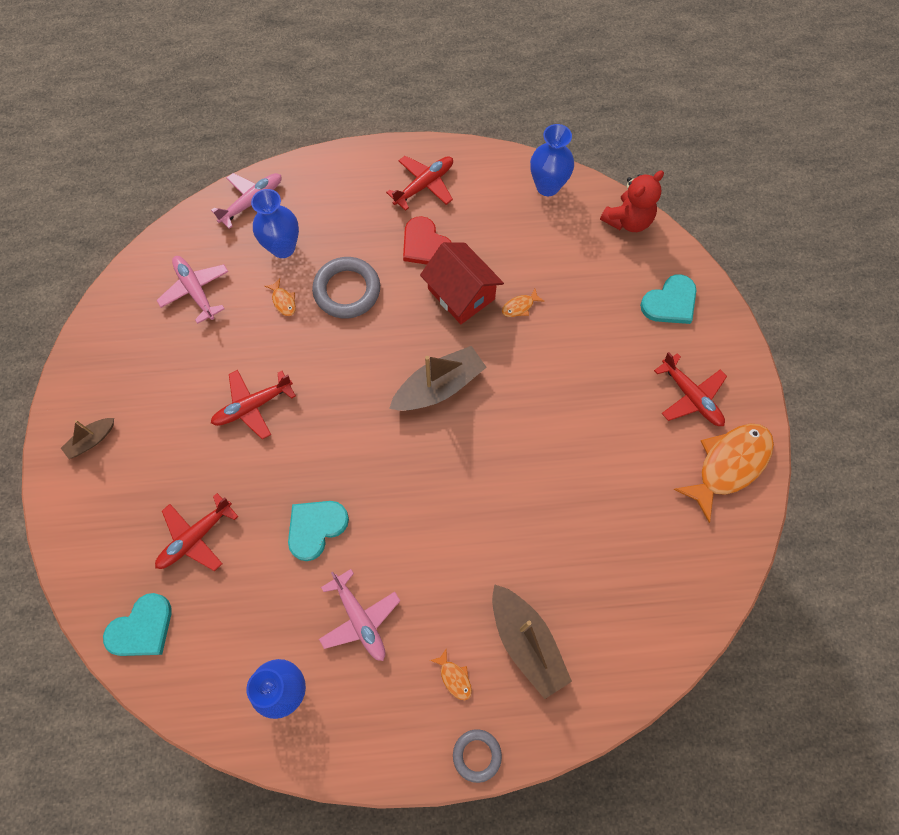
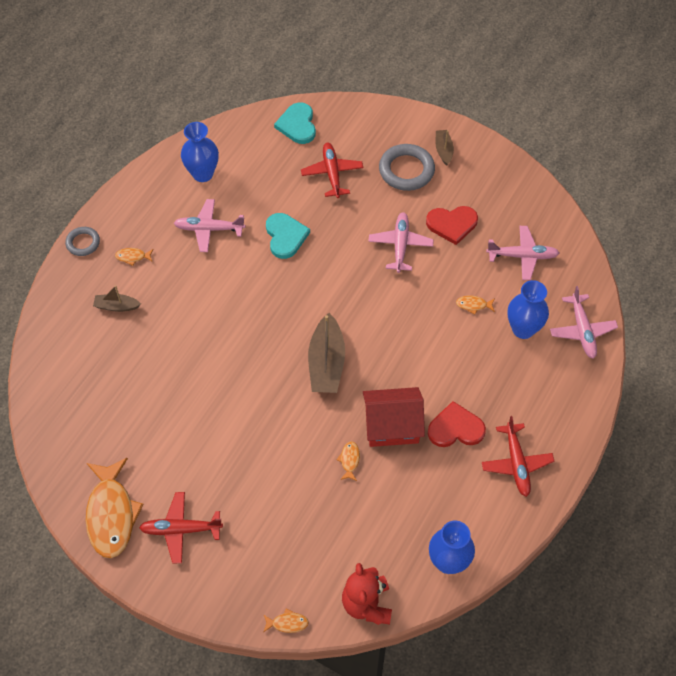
camera: 125 degrees right, 10 degrees down
(194, 374) = (452, 224): none -> red heart
(253, 406) = (400, 245): red plane -> pink plane
(347, 290) = (452, 350): grey ring -> grey ring (406, 170)
(526, 642) = (116, 306): brown boat -> brown boat, size x0.54
(670, 302) = (267, 577): turquoise heart -> none
(690, 264) = (287, 623): none -> orange fish

